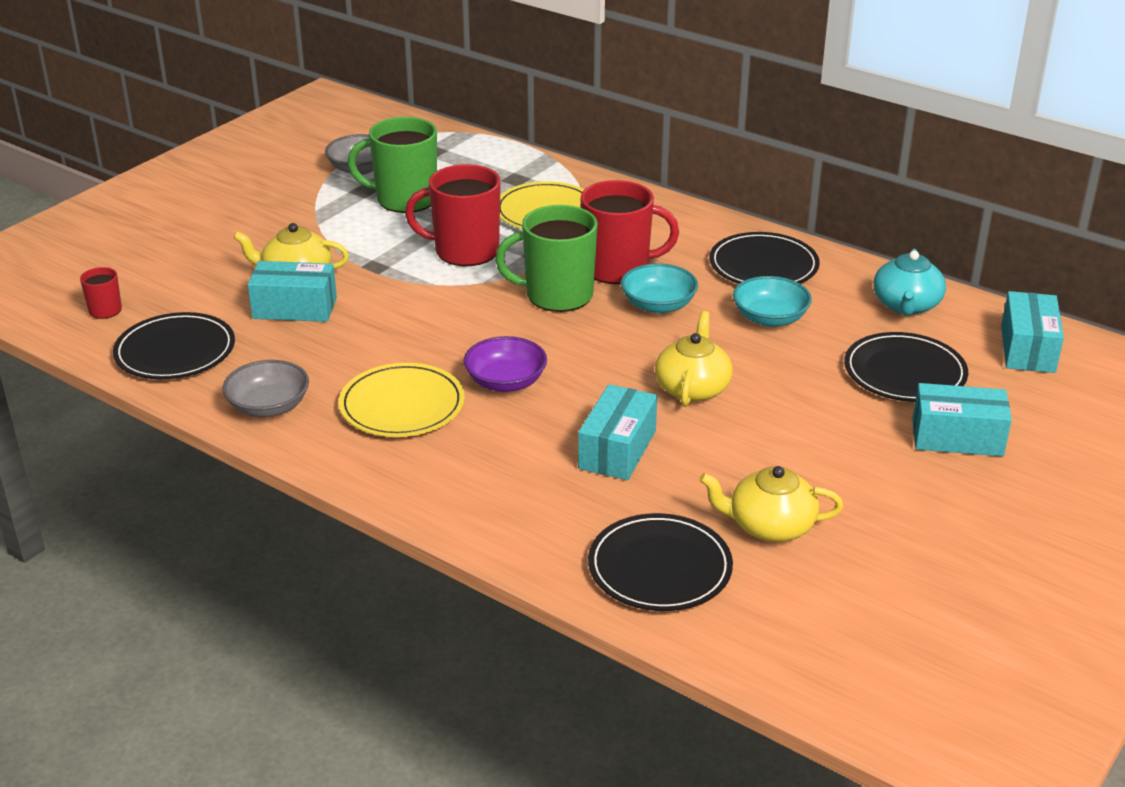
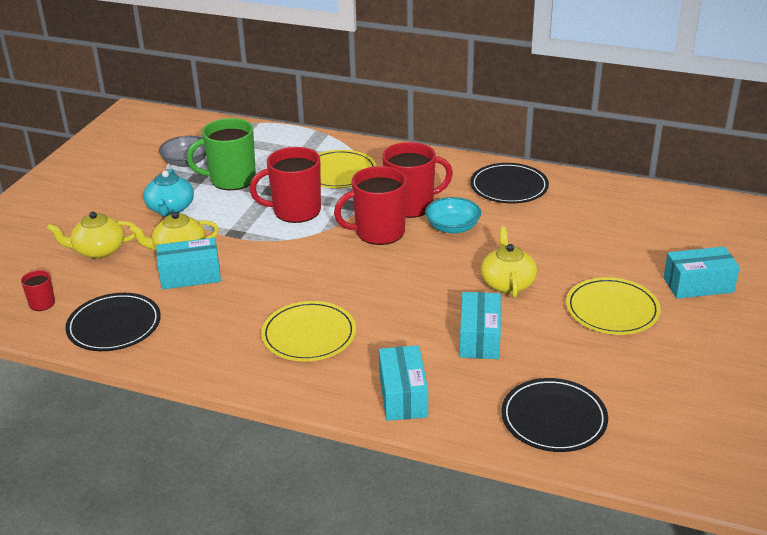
camera: 15 degrees left, 0 degrees up
(269, 407) = (209, 355): grey bowl -> none
(505, 382) = (375, 303): purple bowl -> none
(557, 295) = (378, 232): green mug -> red mug
(770, 318) = (533, 223): turquoise bowl -> none
(770, 526) = (611, 372): yellow teapot -> yellow teapot (98, 250)
(816, 447) = (612, 310): none -> yellow plate
(904, 372) = (640, 246): black plate -> none
(906, 305) = (617, 199): turquoise teapot -> turquoise teapot (170, 209)
(1027, 349) = (709, 215): turquoise box -> turquoise box (403, 396)

